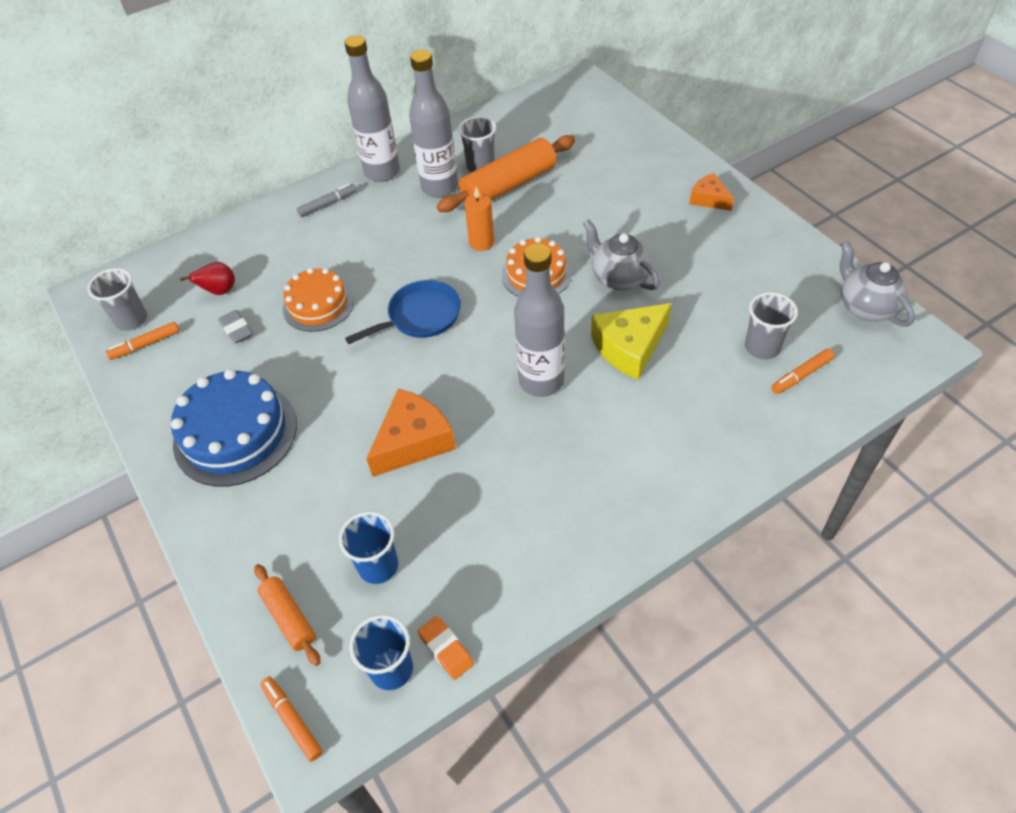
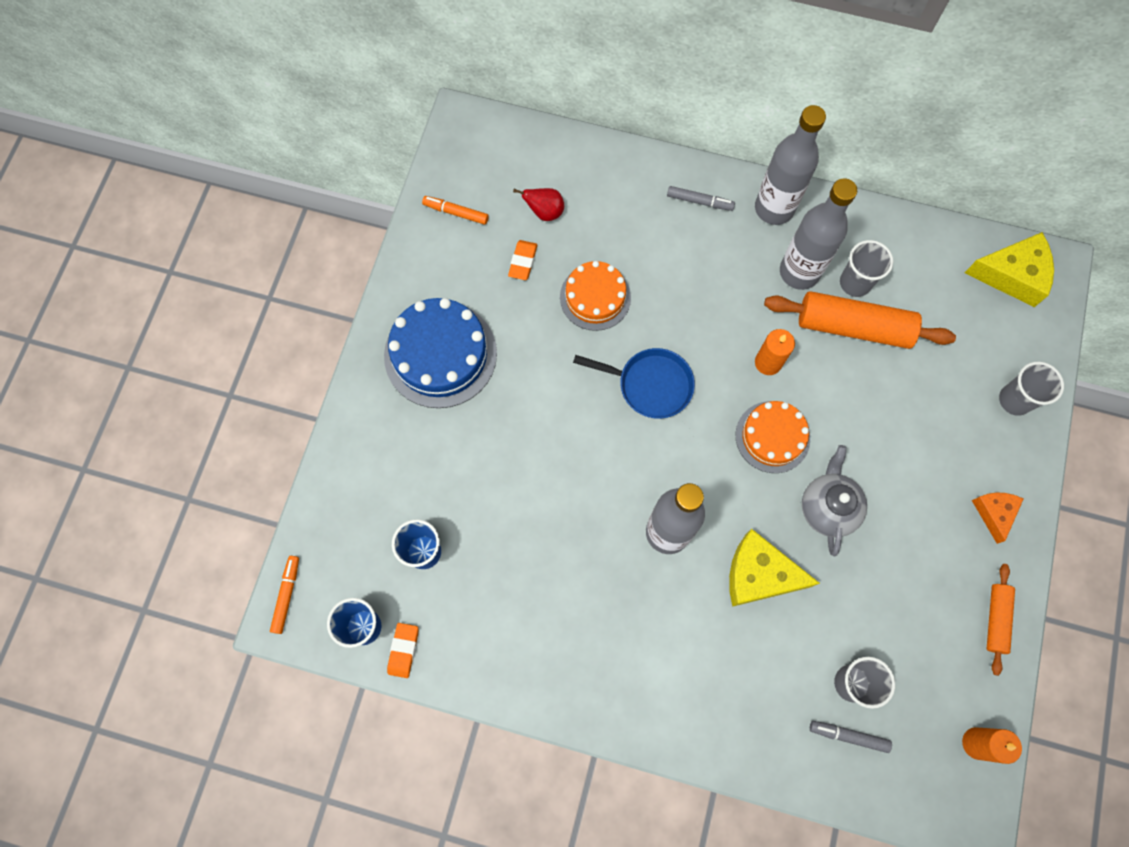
camera: 45 degrees right, 20 degrees up
(131, 320) = (467, 179): grey cup -> grey cup (1014, 400)
(237, 329) = (523, 262): grey eraser -> orange eraser
(289, 617) = (345, 528): orange rolling pin -> orange rolling pin (996, 619)
(413, 441) = (536, 485): orange cheese -> none
(562, 98) = (1012, 275): none -> yellow cheese
(801, 375) = (848, 736): orange marker -> grey marker
(866, 307) = (977, 743): grey teapot -> orange candle

